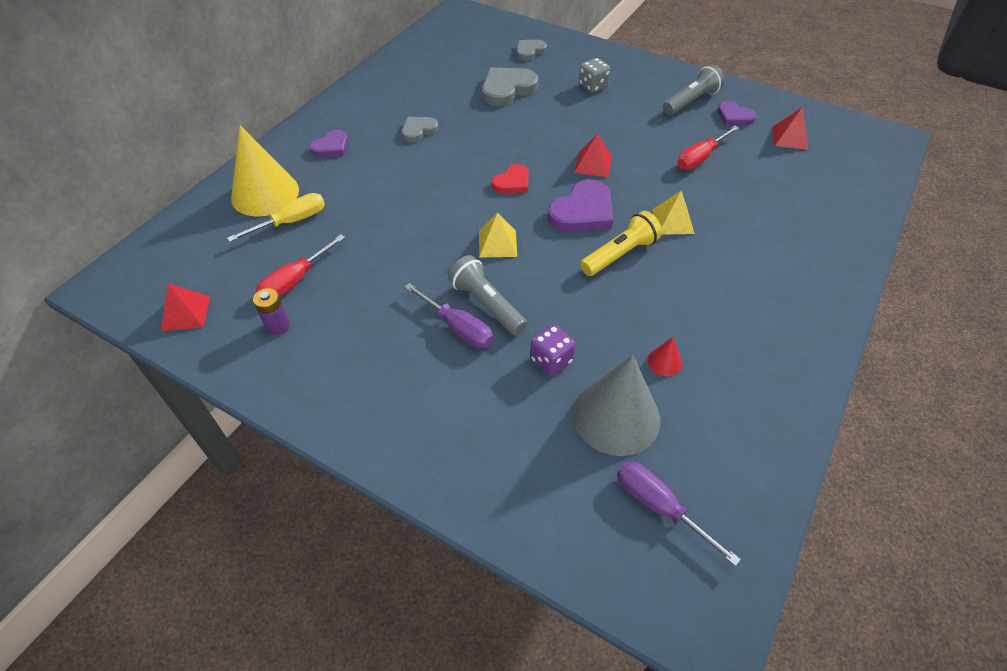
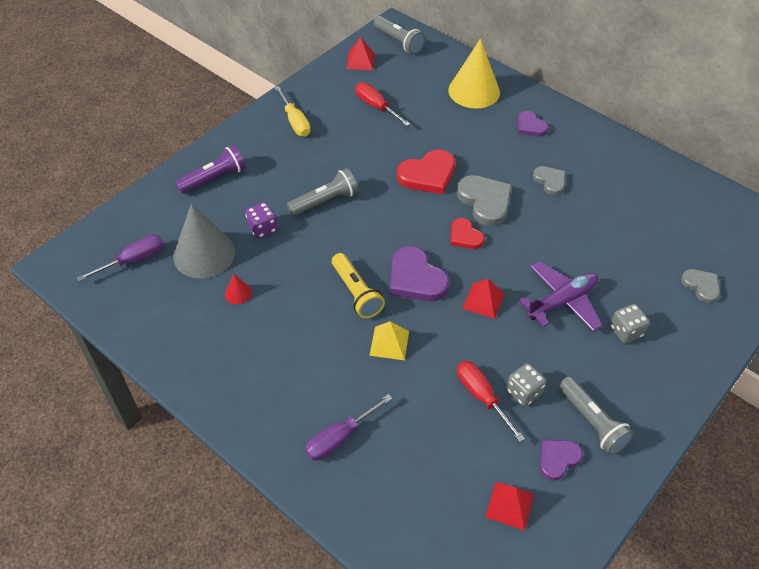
camera: 100 degrees right, 0 degrees up
(143, 276) = (399, 42): none -> grey flashlight
(278, 326) = (337, 99): purple battery -> none
(291, 222) = (438, 104): yellow screwdriver -> yellow screwdriver (295, 121)
(423, 218) = (428, 175): none -> red heart
(457, 327) = (308, 183): purple screwdriver -> purple screwdriver (340, 437)
(467, 444) = (214, 178): none -> purple flashlight
(497, 243) = (388, 216): yellow pyramid -> none
(507, 89) = (620, 254): grey heart -> grey heart (485, 201)
(575, 119) = (562, 302): none -> purple plane
(682, 136) = (523, 392): none -> grey dice

